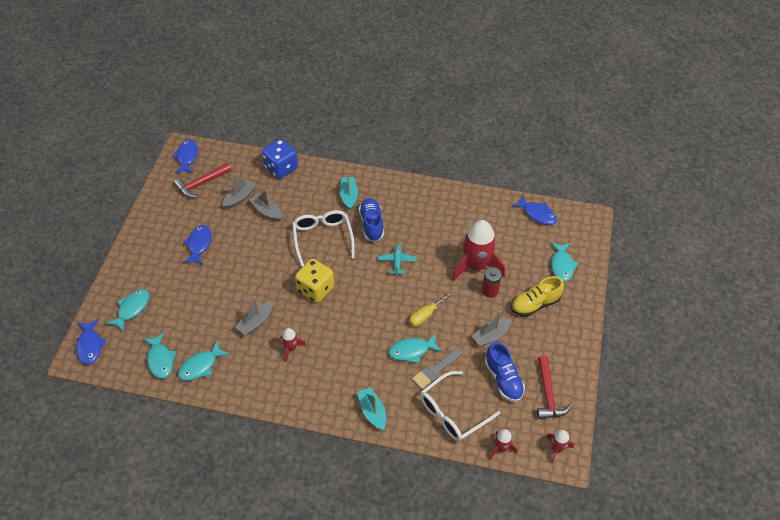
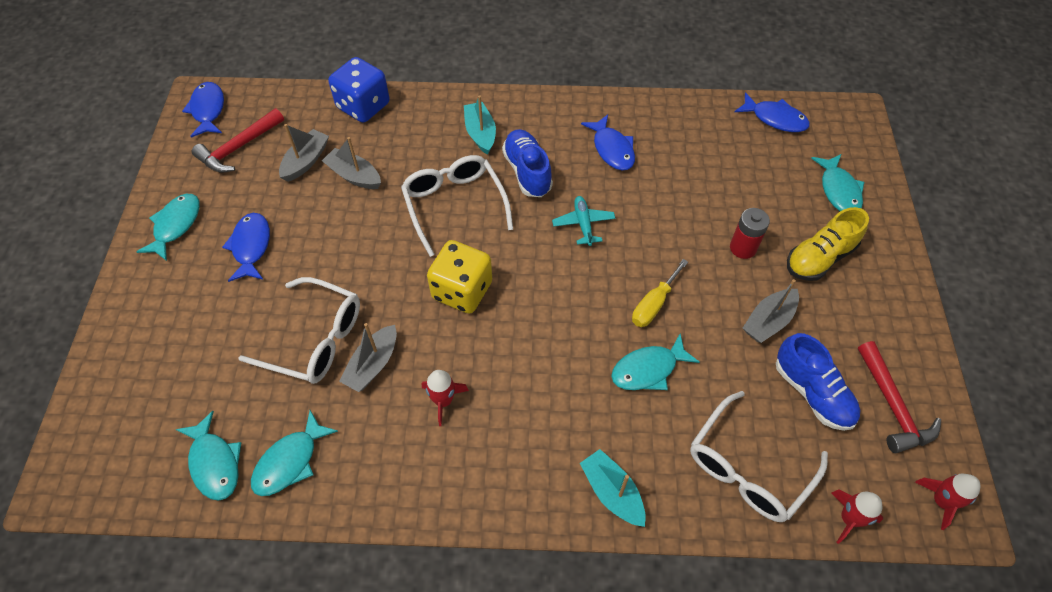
camera: 10 degrees left, 5 degrees up
(90, 345) = (80, 459): blue fish -> blue fish (612, 149)
(132, 309) = (150, 377): turquoise fish -> turquoise fish (176, 225)
(226, 303) = (315, 339): none -> white glasses
(435, 370) = (697, 396): grey brush -> none
(476, 266) = (708, 212): red rocket -> none

